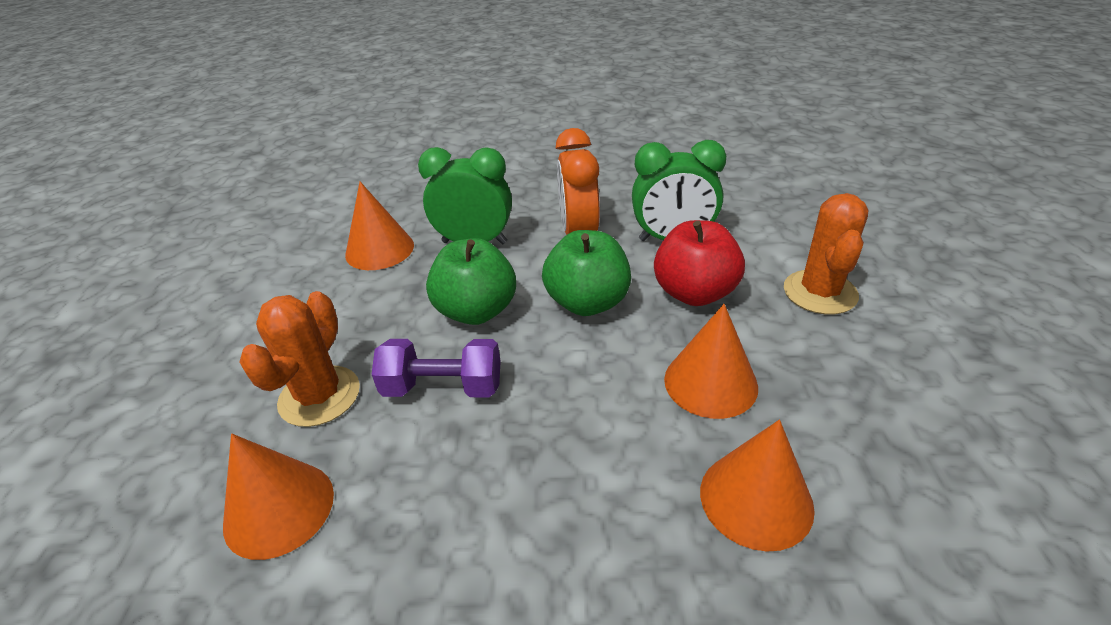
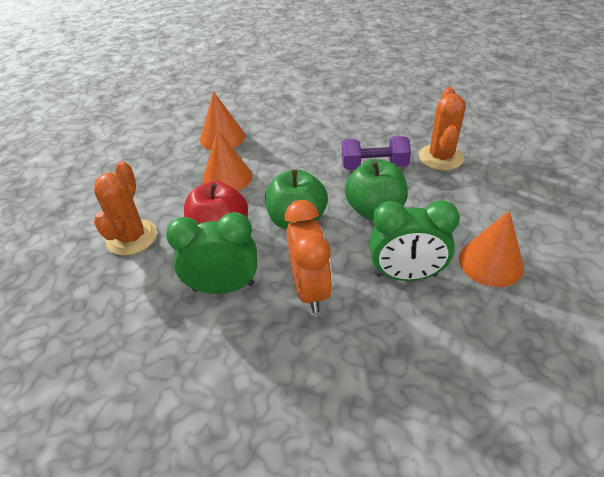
camera: 175 degrees right, 5 degrees up
(279, 509) = (421, 120): orange cone -> none

